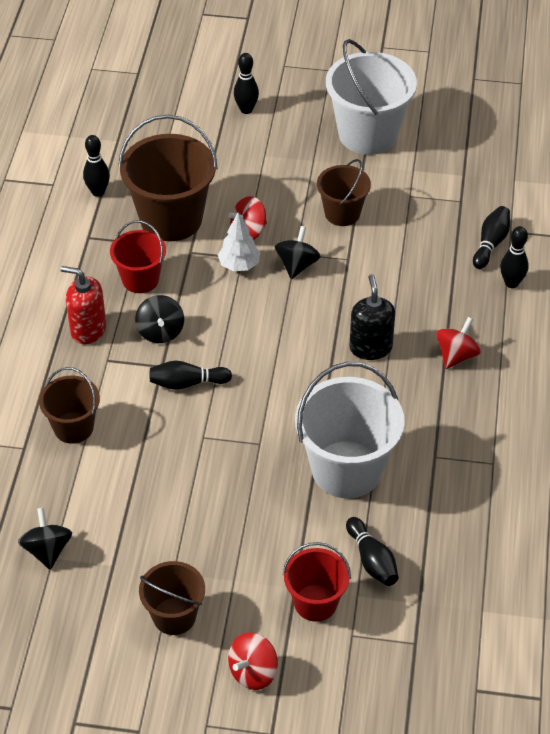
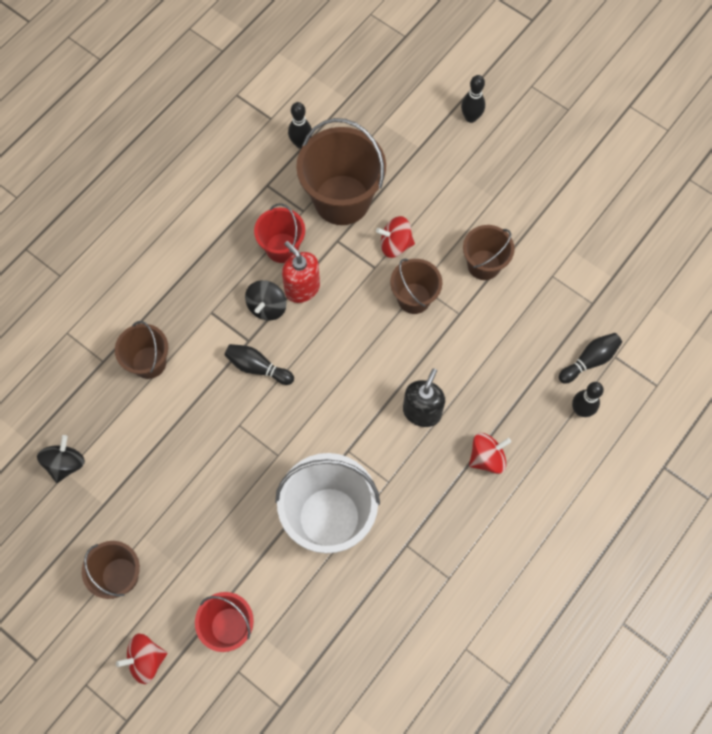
camera: 30 degrees right, 20 degrees up
(88, 330) = (214, 276): red soap dispenser -> red soap dispenser (302, 288)
(239, 265) = (367, 274): white tree -> none
(297, 265) = (414, 298): black spinning top -> brown bucket
(368, 134) = (557, 193): white bucket -> none
(372, 560) = (295, 613): black bowling pin -> none

